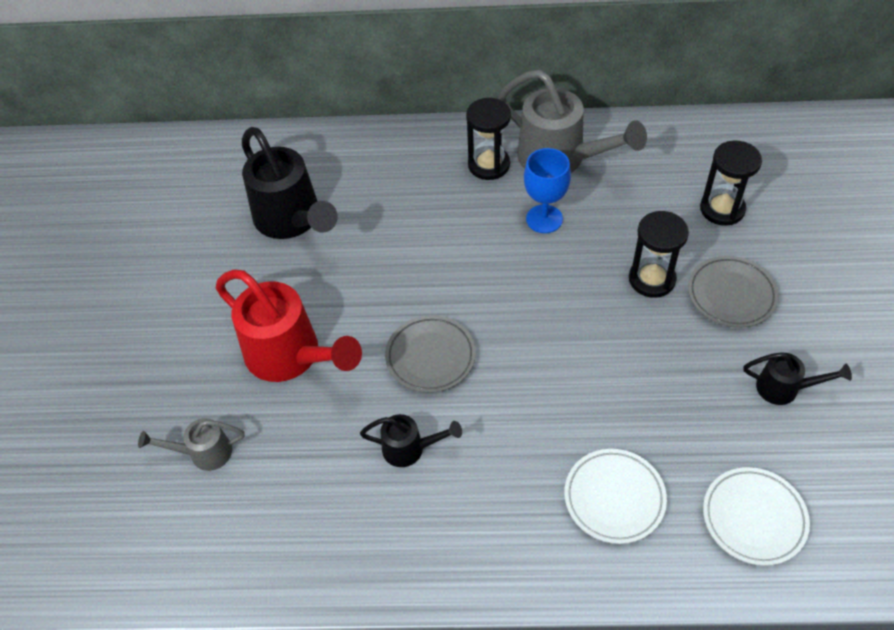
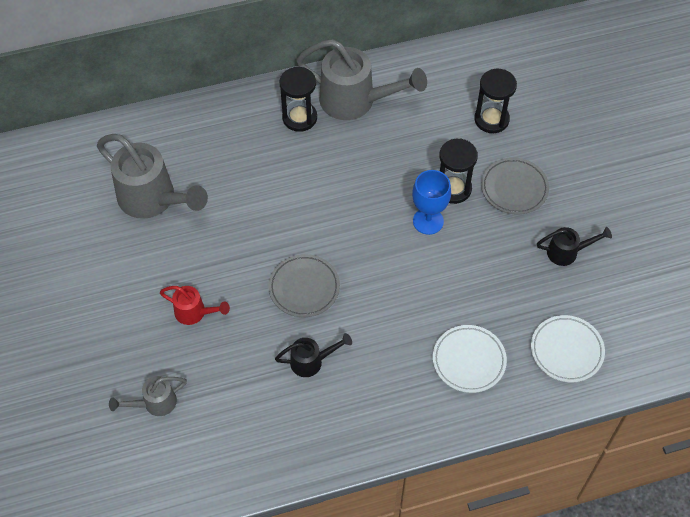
camera: 20 degrees left, 5 degrees up
(291, 356) = (194, 313): red watering can -> red watering can, size x0.51
(292, 220) = (153, 199): black watering can -> grey watering can
(544, 219) = (358, 156): blue goblet -> blue goblet (428, 221)

